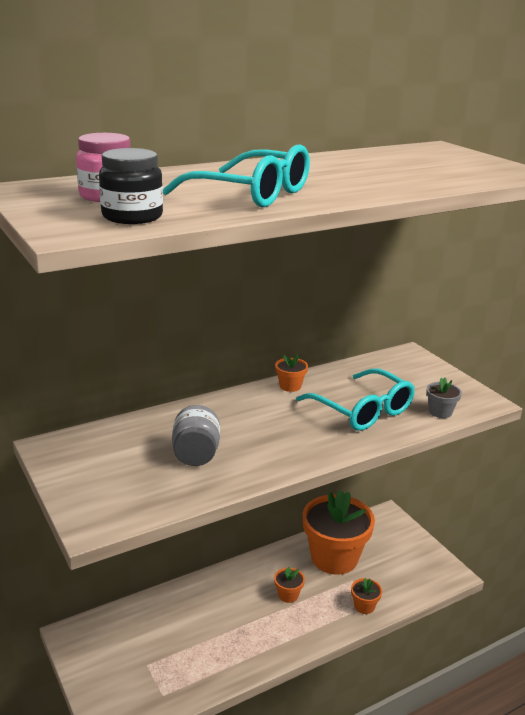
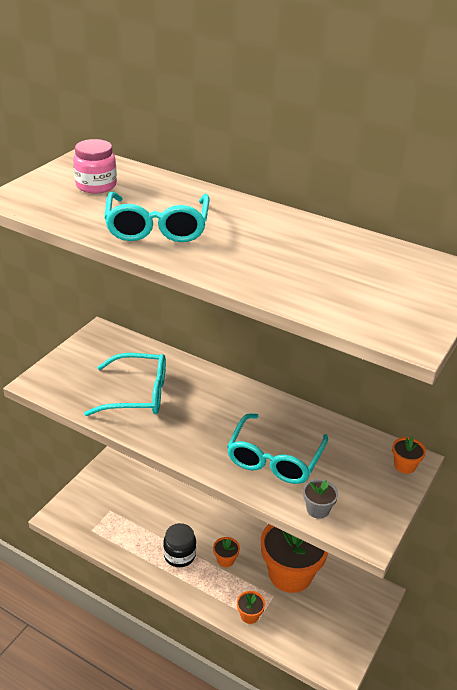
camera: 60 degrees right, 10 degrees up
(132, 216) = (58, 206): black jar -> black jar (179, 555)
(196, 455) = (138, 394): grey jar -> turquoise glasses
(290, 386) = (275, 405): orange flower pot -> orange flower pot (405, 465)

